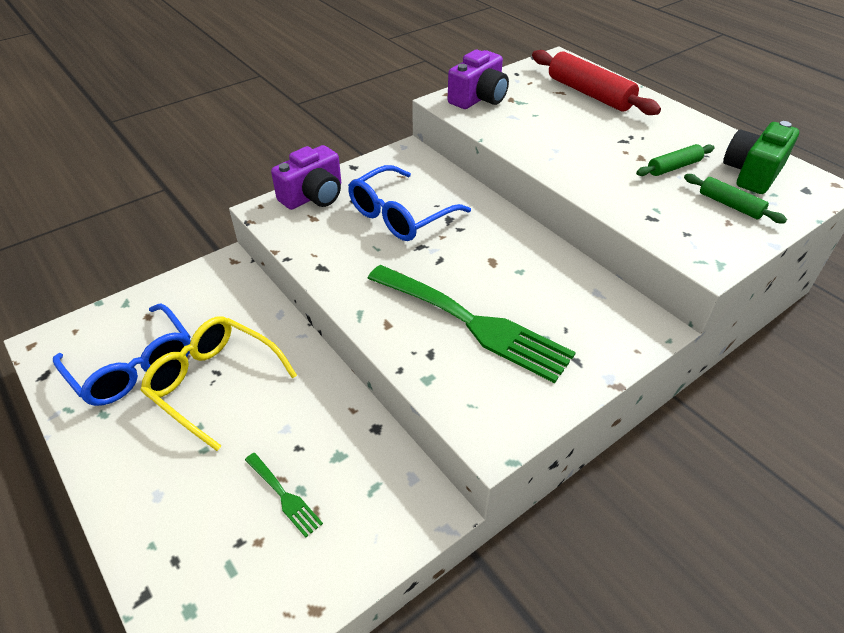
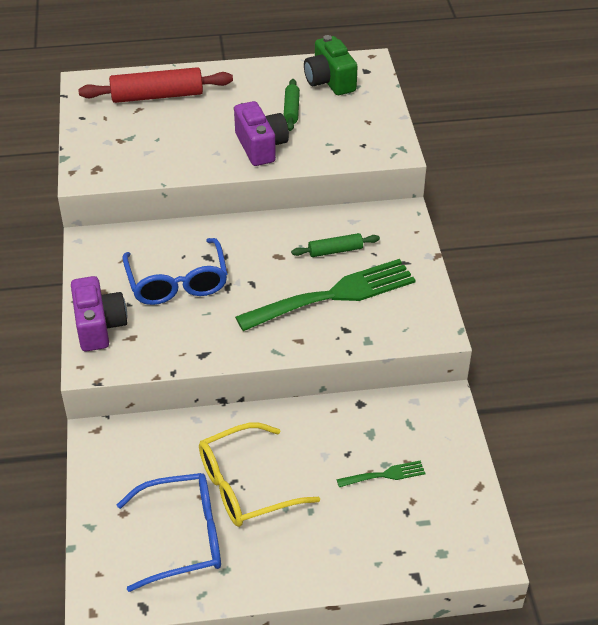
camera: 60 degrees left, 0 degrees up
(478, 98) = (99, 157): purple camera -> purple camera (261, 146)
(730, 205) = (352, 110): green rolling pin -> green rolling pin (335, 251)

